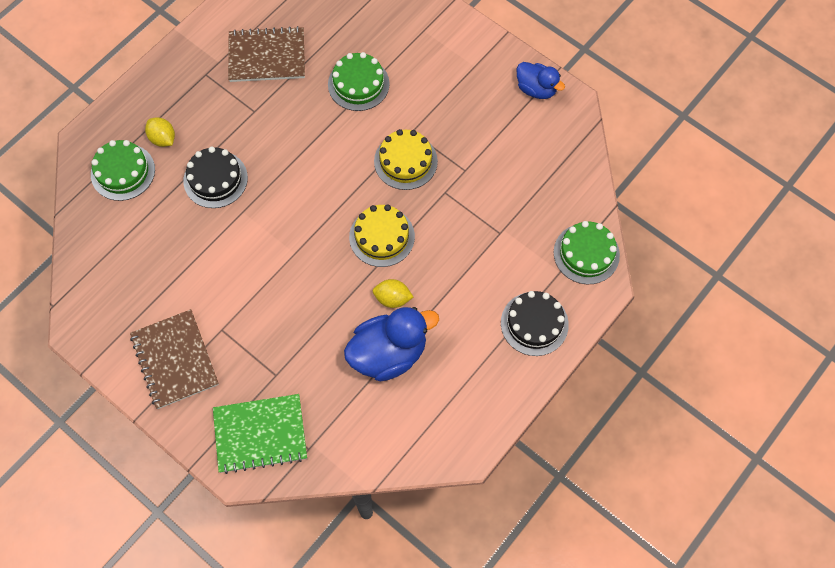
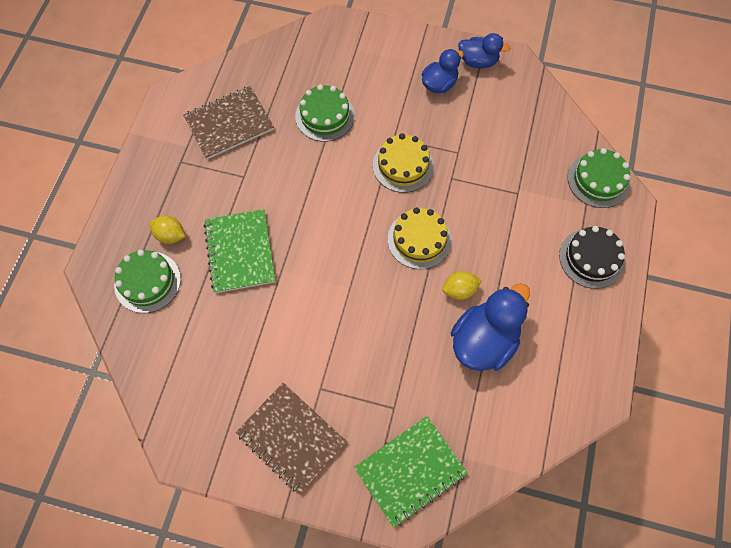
camera: 25 degrees left, 0 degrees up
(215, 179) = (240, 252): black cake -> green notebook
(485, 96) = (439, 84): none -> blue duck

